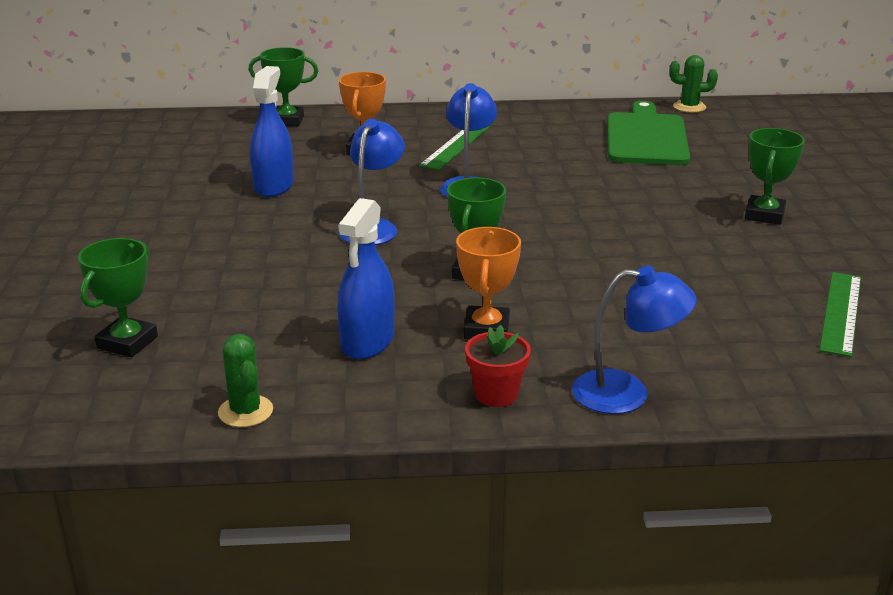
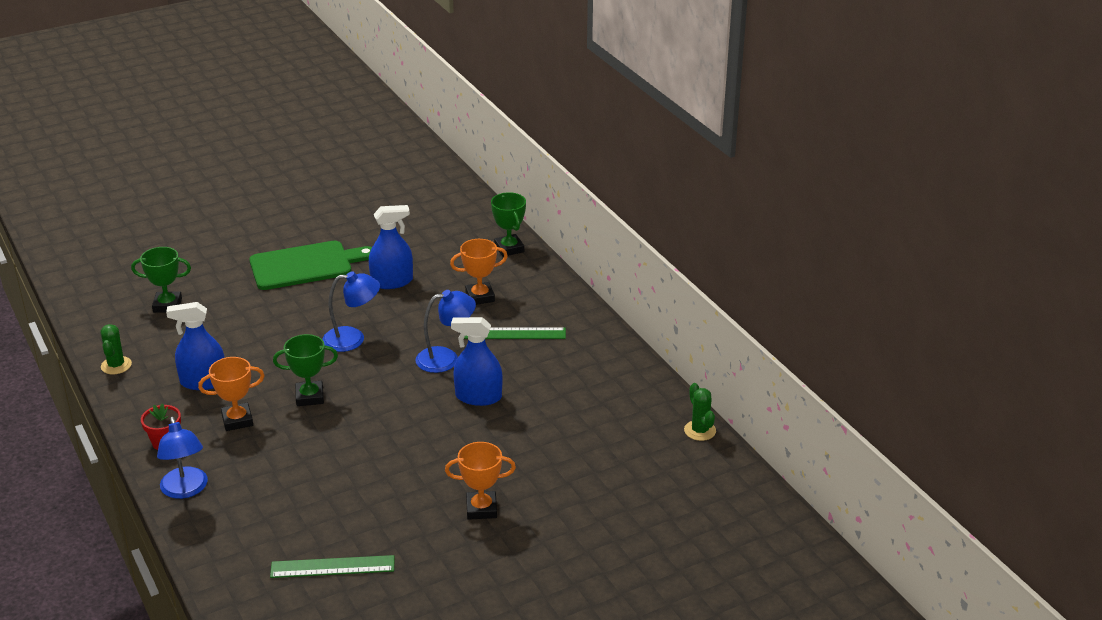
camera: 65 degrees right, 5 degrees up
(245, 411) = (116, 365): green cactus -> green cactus turned 45 degrees counterclockwise
(558, 182) = (478, 397): none -> blue spray bottle
(646, 137) = (604, 420): green cutting board -> green cutting board (305, 265)
(764, 215) = (481, 509): green trophy -> orange trophy

